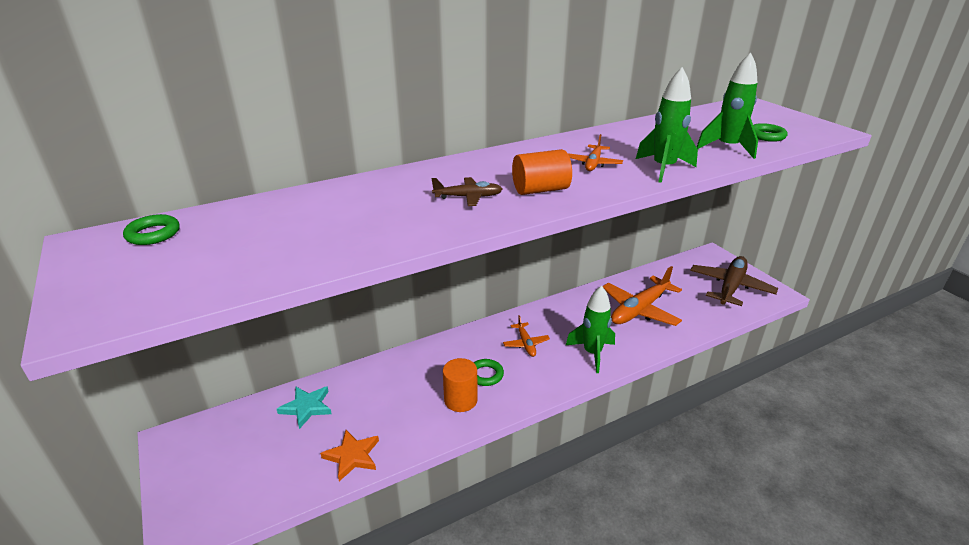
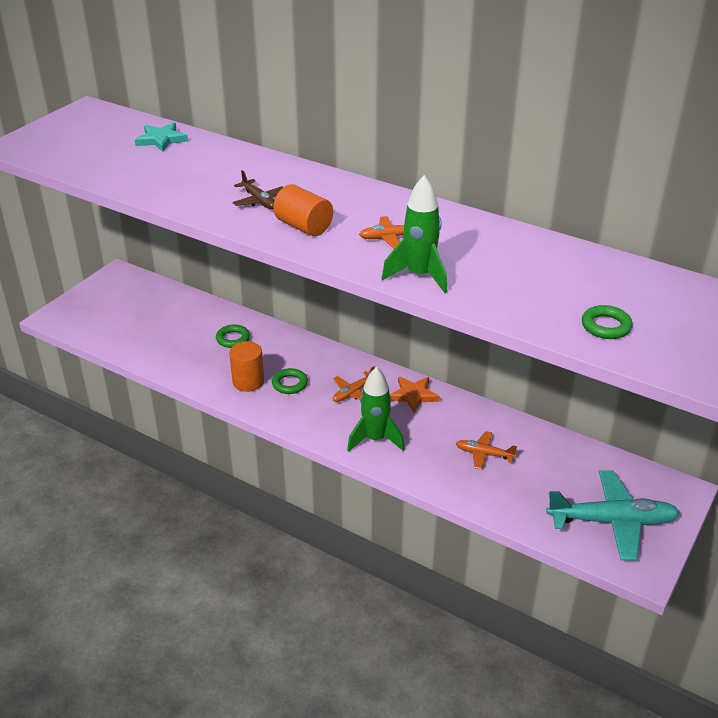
camera: 60 degrees right, 5 degrees up
(153, 234) = (110, 121): green ring -> green ring (233, 339)
(306, 407) = (185, 312): turquoise star -> turquoise star (161, 140)
(352, 456) = (153, 353): orange star -> orange star (413, 395)
(640, 309) = (484, 454): orange plane -> orange plane, size x0.50
(727, 148) = (527, 304): green rocket -> none
(730, 287) = (611, 522): brown plane -> turquoise plane

